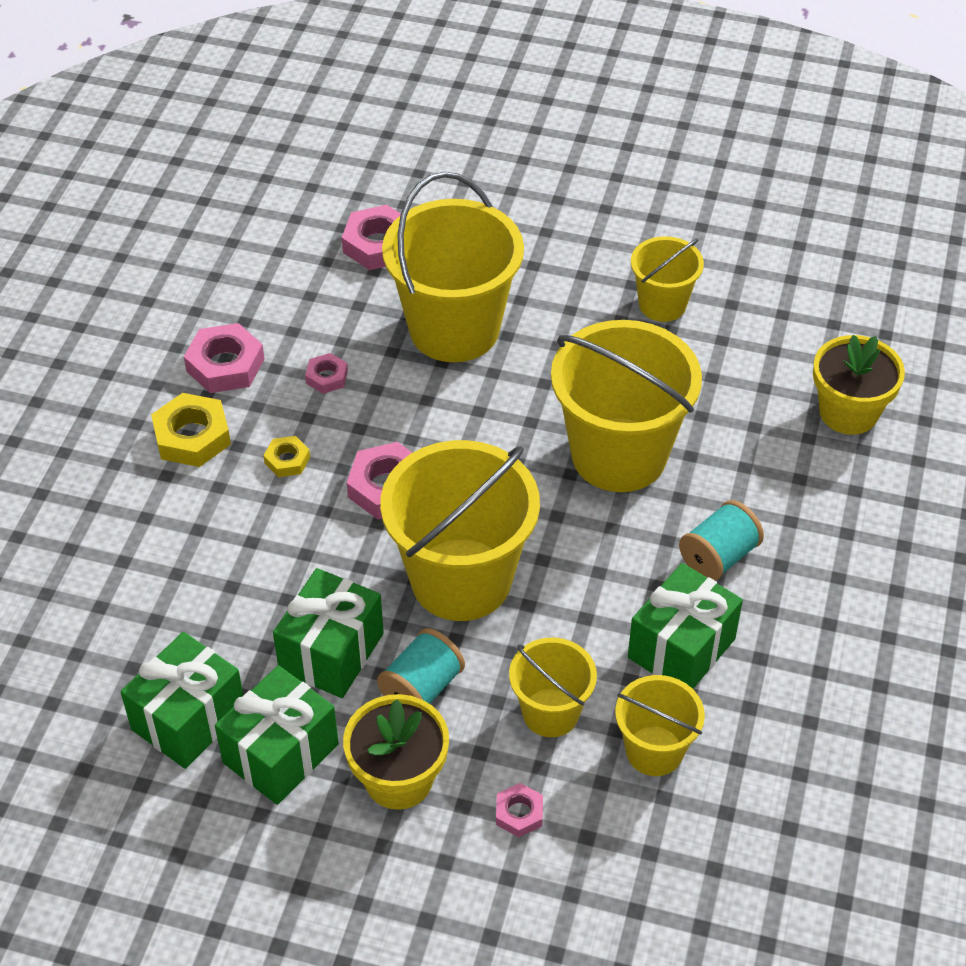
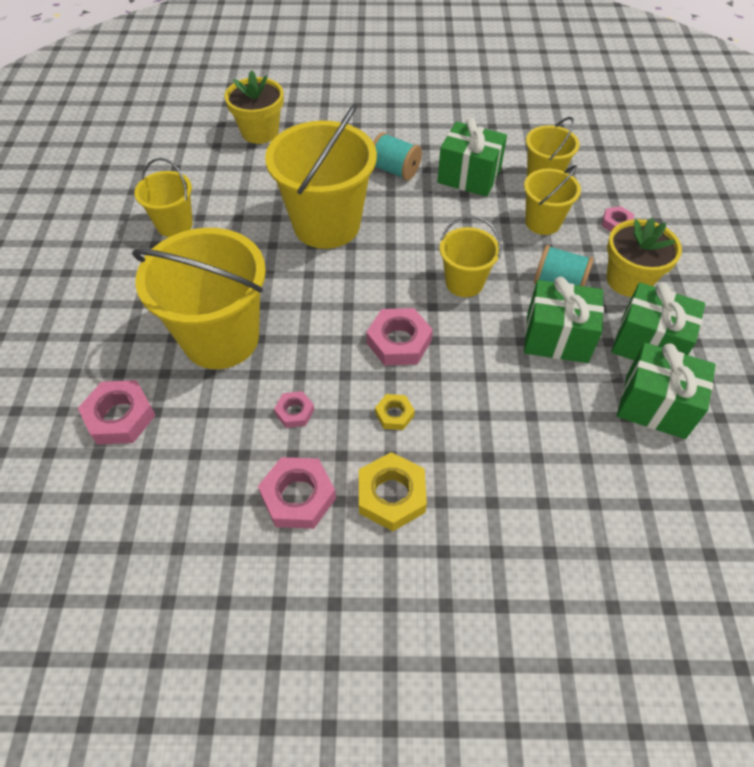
camera: 105 degrees left, 5 degrees up
(461, 579) = (464, 282): yellow bucket -> yellow bucket, size x0.53

